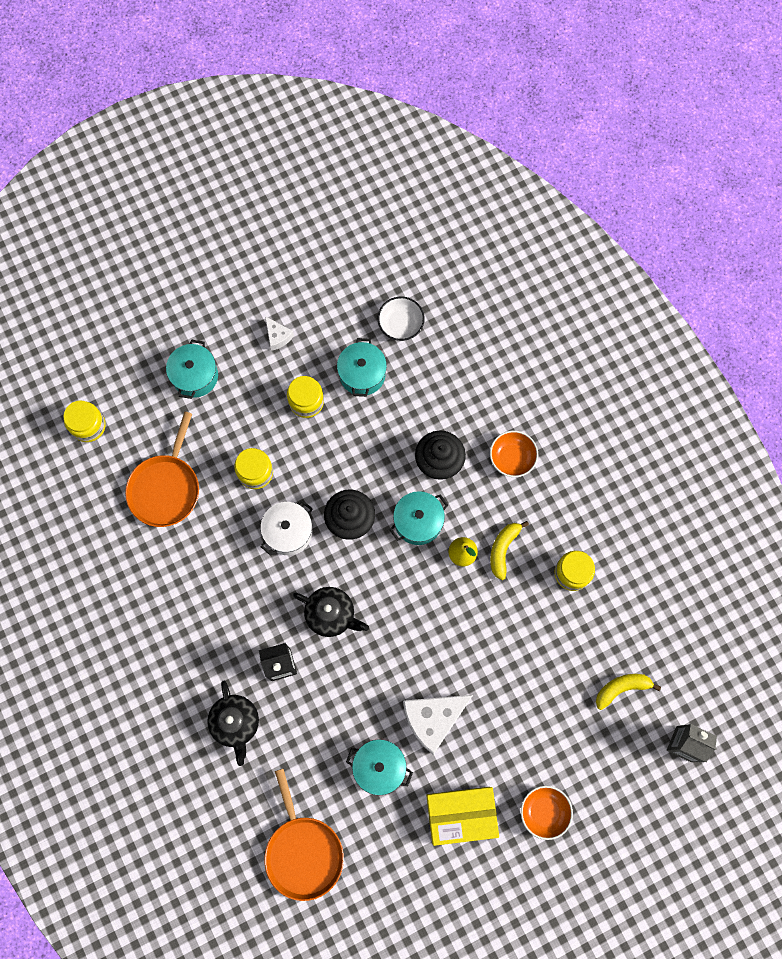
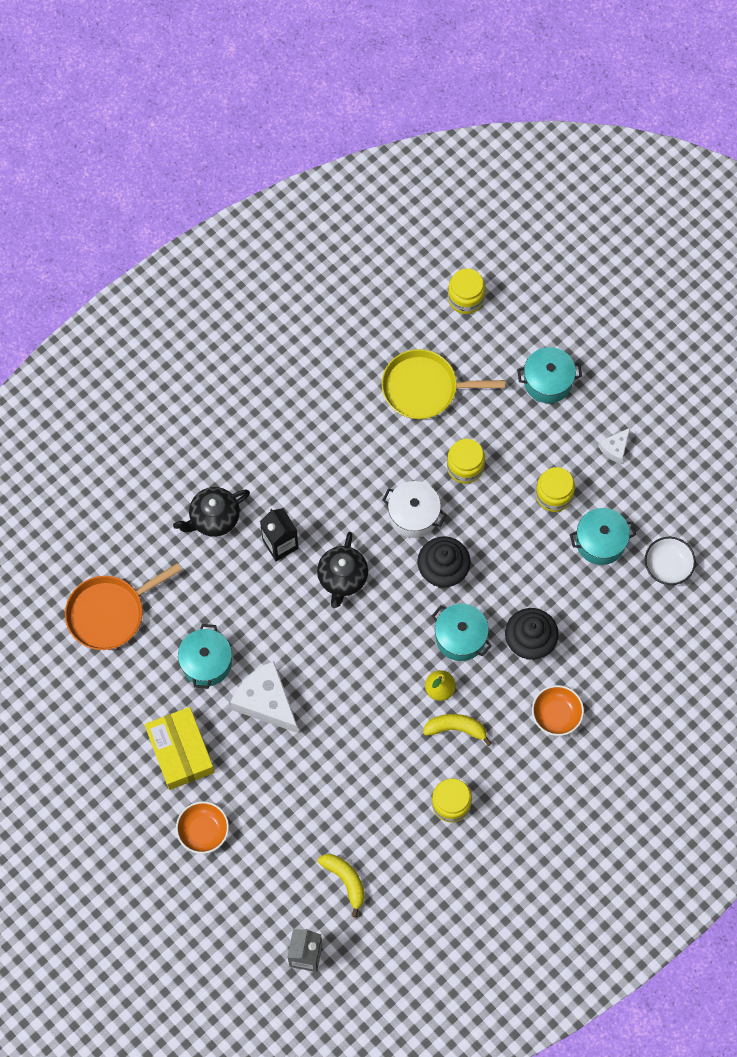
camera: 75 degrees right, 5 degrees down
(166, 488) = (424, 388): orange pan -> yellow pan

